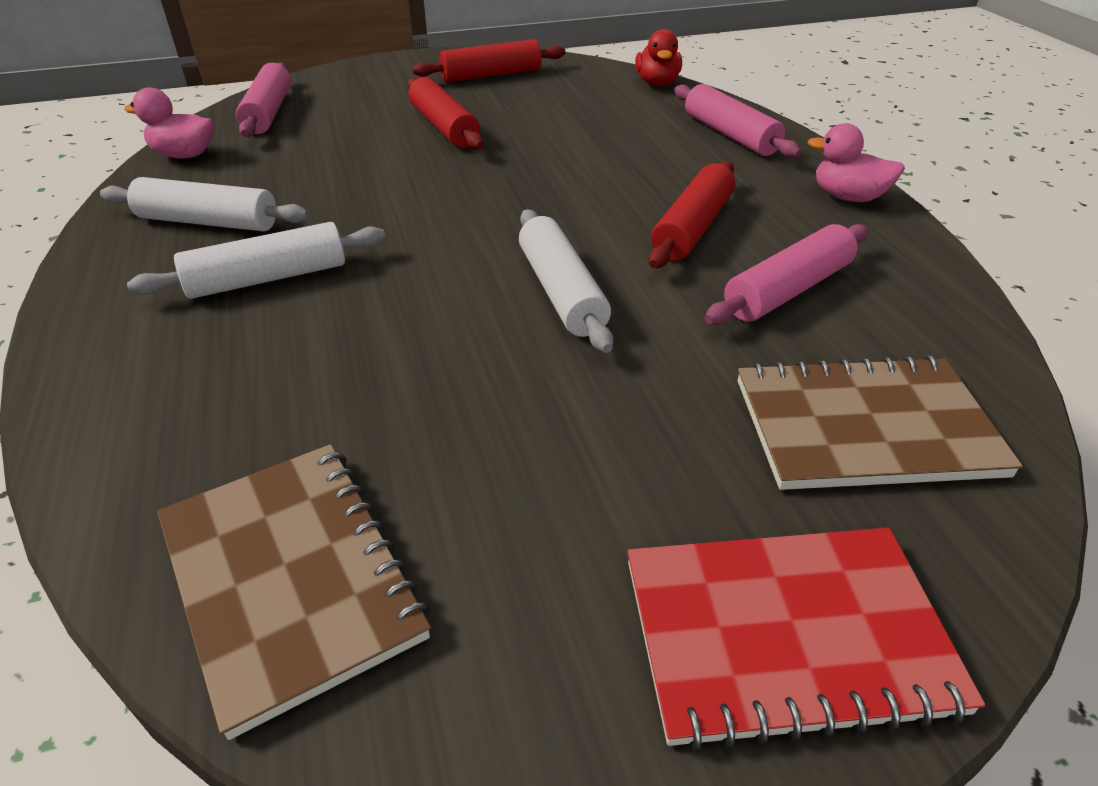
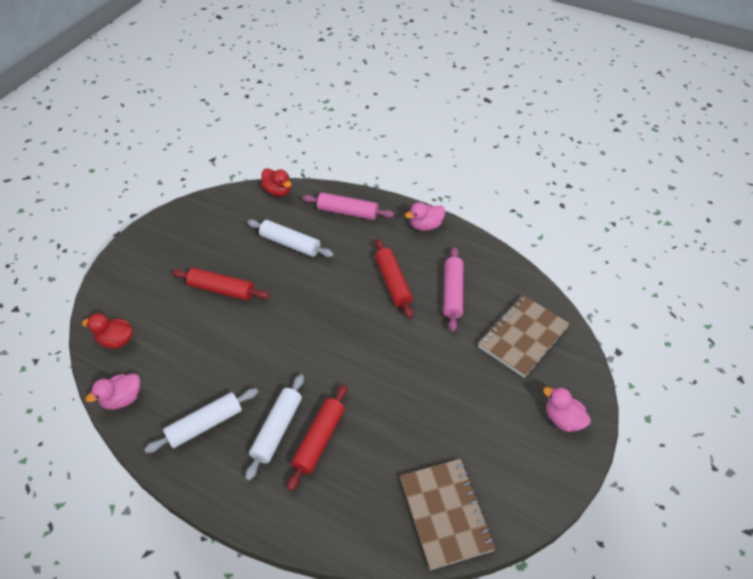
camera: 45 degrees left, 10 degrees up
(268, 112) = (116, 340): pink rolling pin -> red duck
(290, 578) = (445, 513): brown notebook -> brown notebook turned 60 degrees clockwise
(491, 75) = (191, 234): red rolling pin -> red rolling pin (319, 440)
(561, 292) = (387, 350): white rolling pin -> white rolling pin (290, 244)
(786, 634) = (563, 419): red notebook -> pink duck

